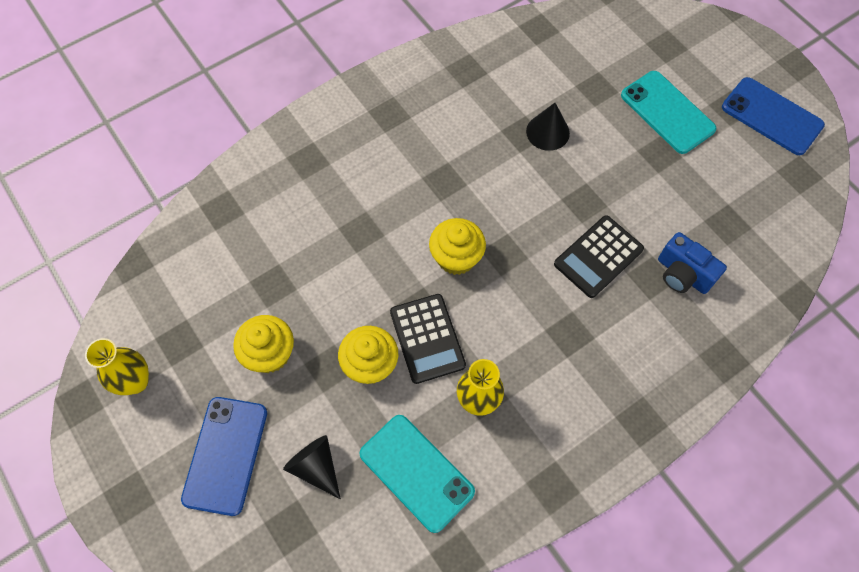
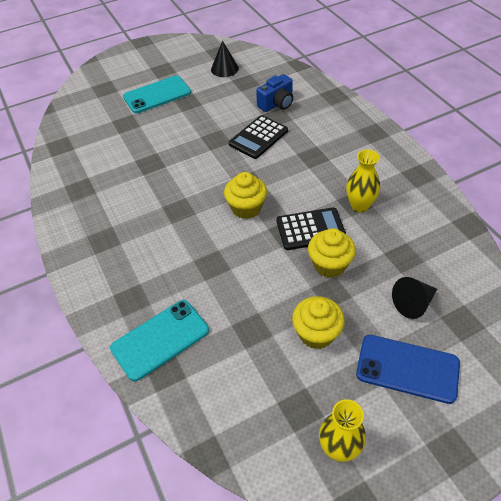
camera: 80 degrees left, 15 degrees down
(416, 472) = (413, 242): turquoise phone -> turquoise phone (160, 339)
(547, 132) = (153, 150): black cone -> black cone (224, 69)
(598, 256) = (258, 137): black calculator -> black calculator turned 75 degrees clockwise
(772, 116) = (175, 55): blue phone -> none

